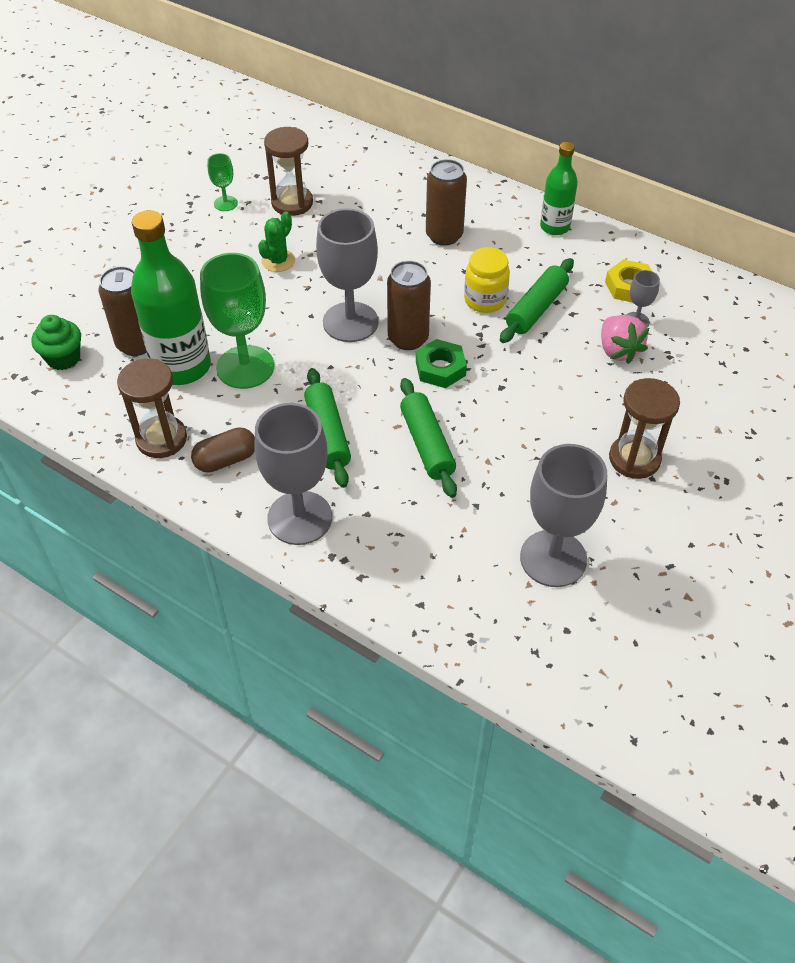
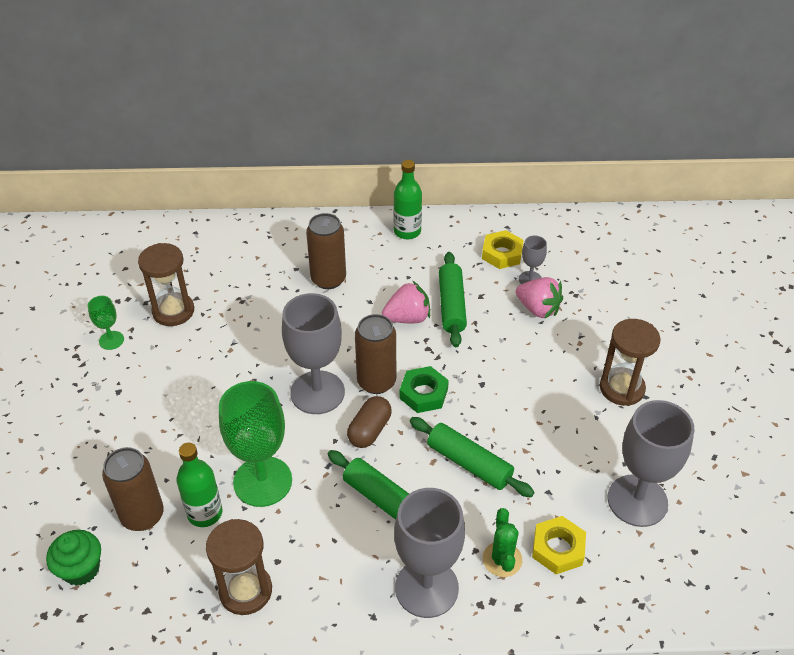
camera: 35 degrees left, 5 degrees down
(182, 367) = (205, 513): green bottle -> green bottle, size x0.58
(226, 460) = (320, 575): brown capsule -> brown capsule (369, 430)
(278, 261) = (207, 370): green cactus -> green cactus (502, 559)
(440, 554) = (558, 549): none -> yellow nut
(485, 300) = (407, 318): yellow jar -> pink strawberry

